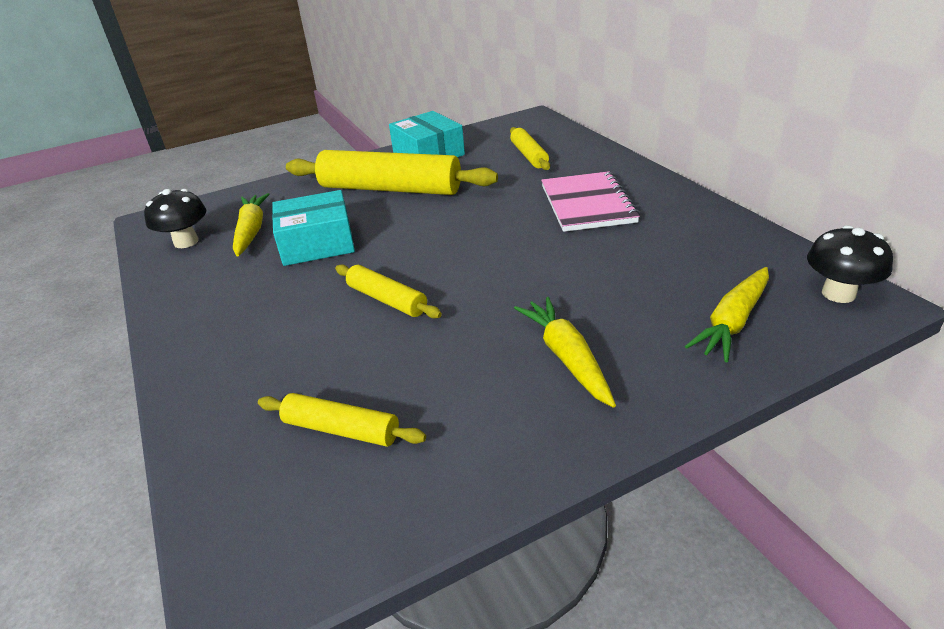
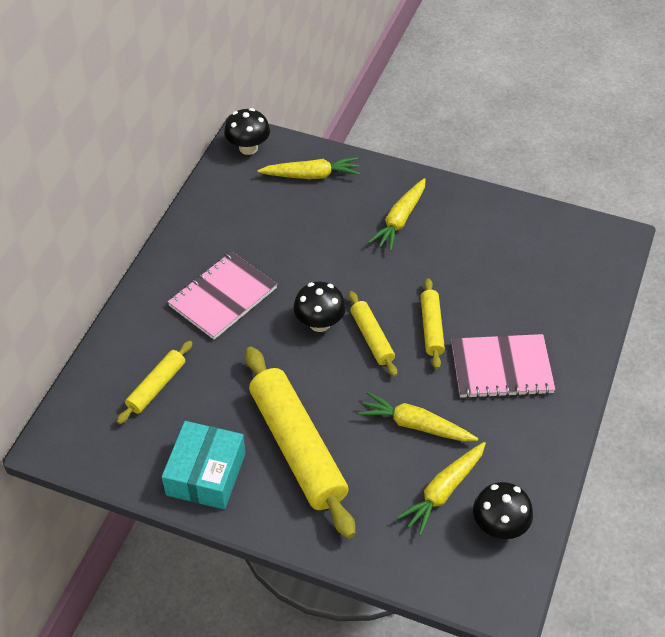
camera: 135 degrees left, 15 degrees up
(278, 319) = (501, 368): none -> pink notebook
(317, 243) = (415, 425): turquoise box -> yellow carrot
(341, 429) = (530, 269): yellow rolling pin -> yellow rolling pin (372, 338)
(488, 239) = (319, 323): none -> black mushroom

